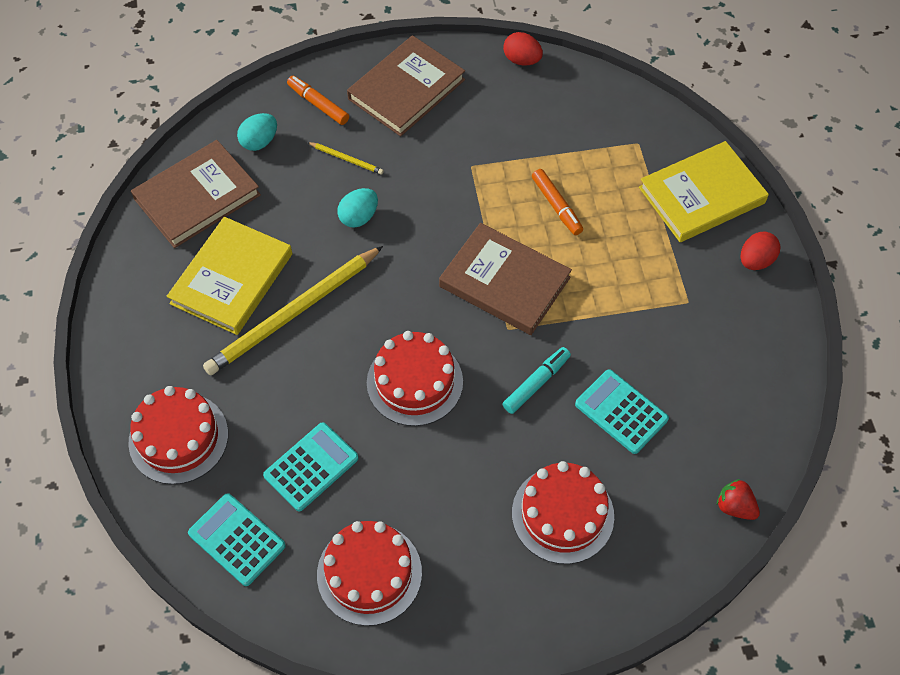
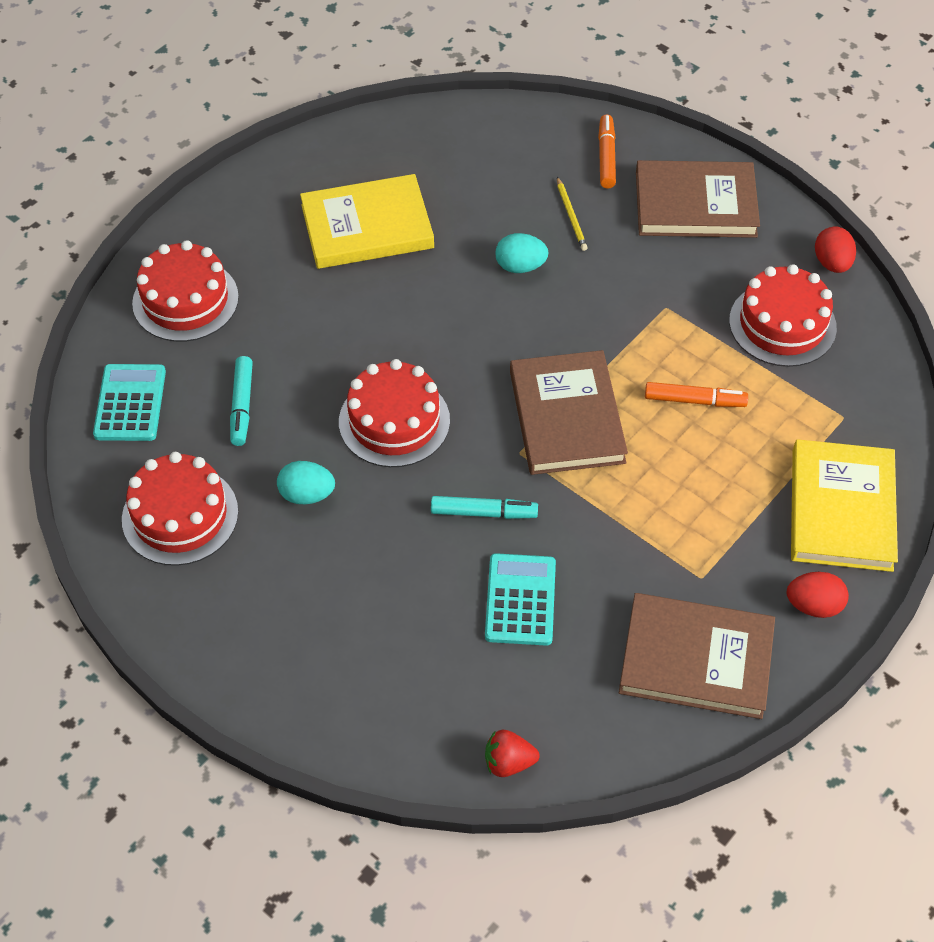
camera: 50 degrees right, 5 degrees down
(197, 197) = (422, 148): brown book -> brown book (696, 659)
(259, 142) = (522, 147): turquoise egg -> turquoise egg (307, 495)
(293, 313) = (376, 290): yellow pencil -> none
(311, 467) = (242, 406): turquoise calculator -> turquoise marker
(556, 206) = (694, 400): orange marker -> orange marker turned 105 degrees counterclockwise
(562, 514) = (367, 622): red cake -> red cake (782, 324)
(701, 195) = (841, 509): yellow book -> yellow book turned 75 degrees clockwise
(734, 507) = (508, 762): red strawberry -> red strawberry turned 90 degrees counterclockwise

